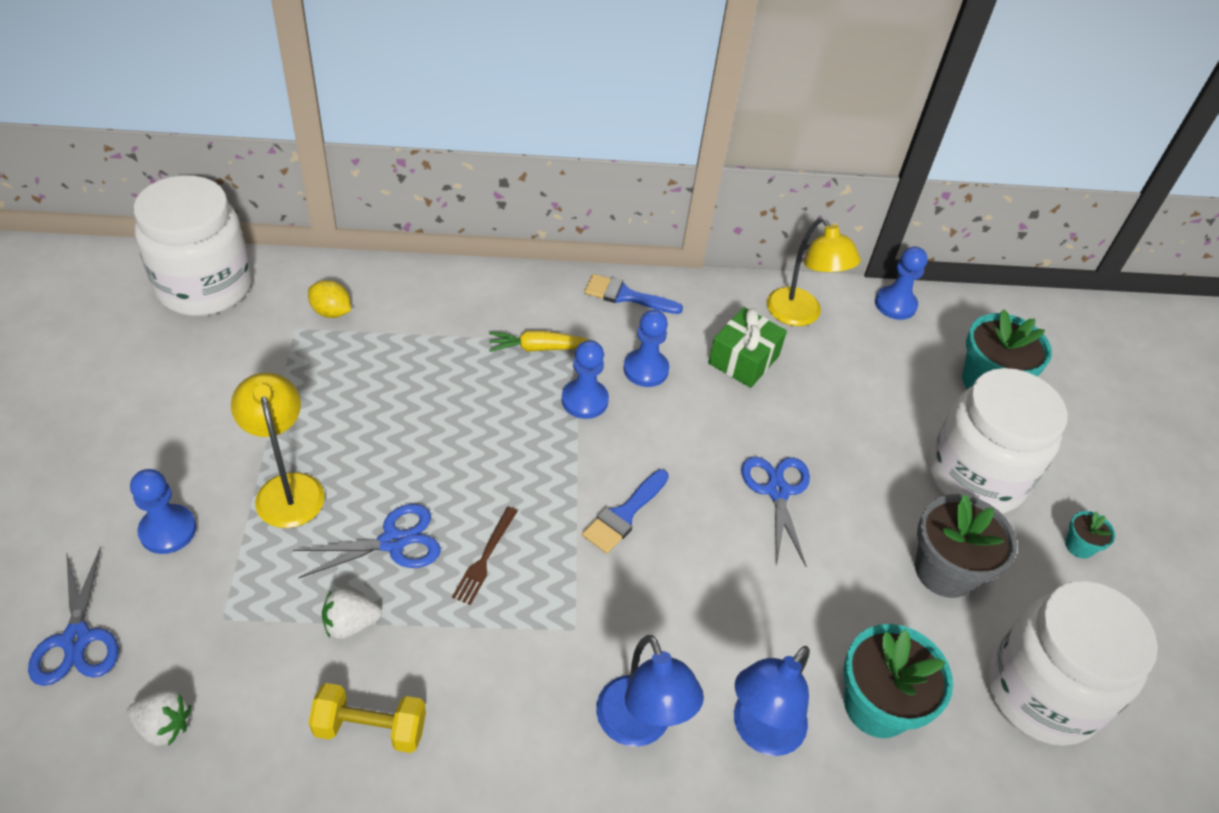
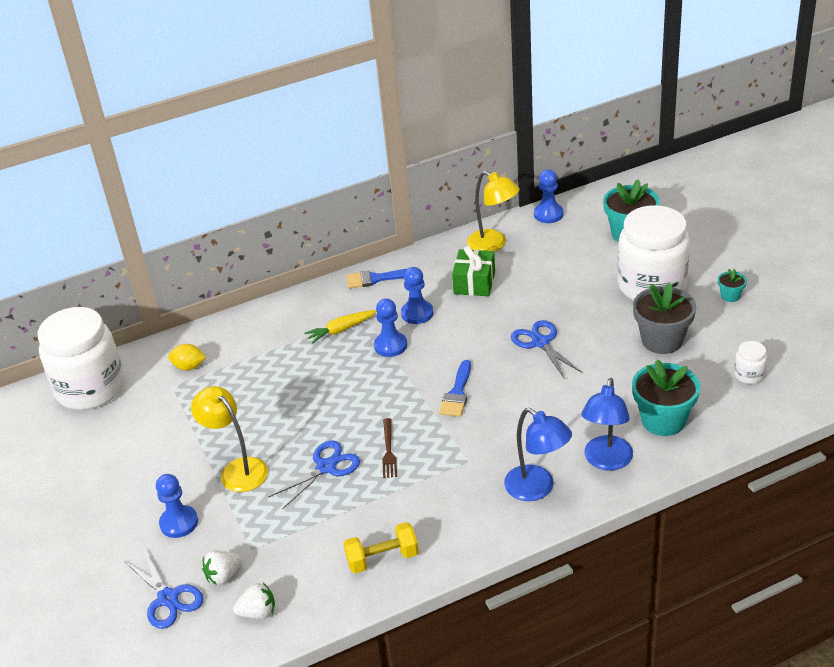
camera: 15 degrees left, 10 degrees down
(350, 624) = (332, 517): white strawberry -> white strawberry (223, 576)
(1041, 693) = (749, 375): white jar -> white jar, size x0.40

